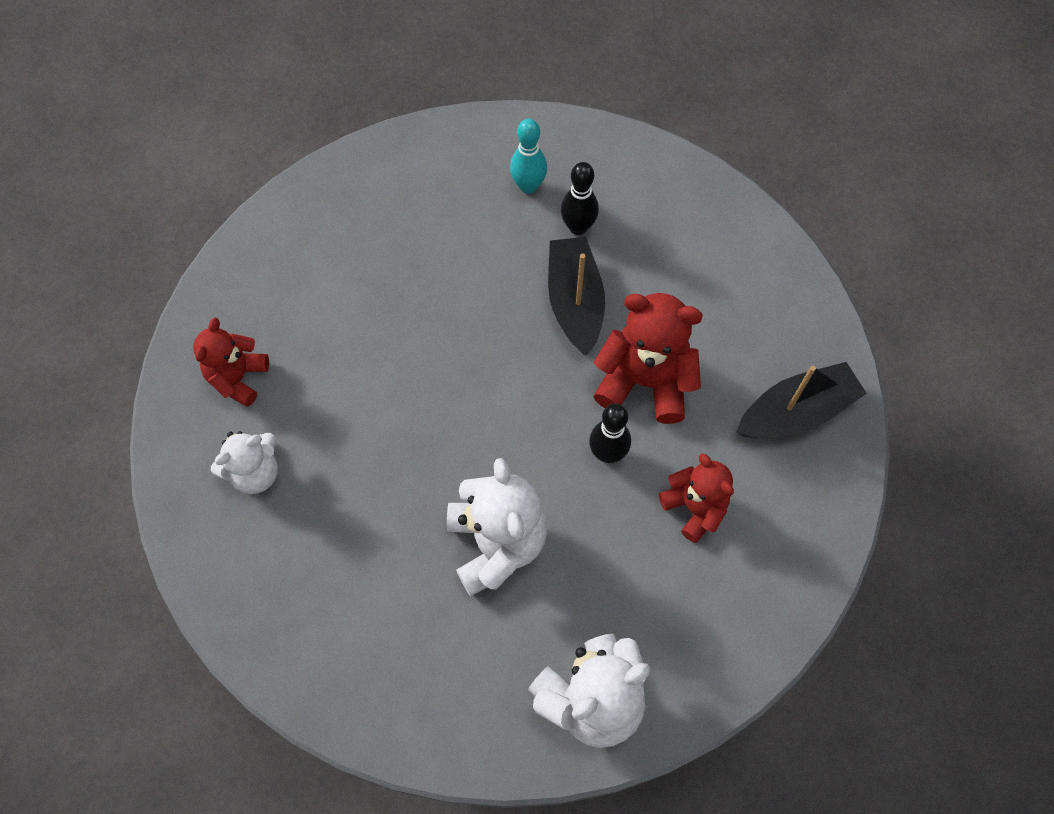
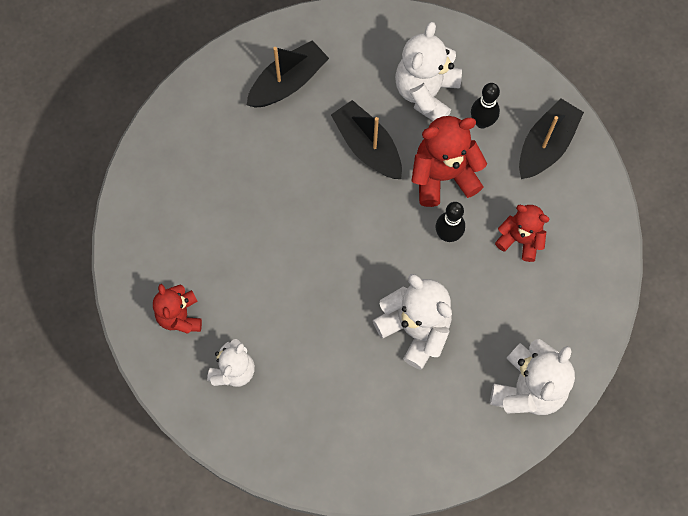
camera: 30 degrees left, 5 degrees up
(528, 186) = (288, 82): turquoise bowling pin -> black boat
(578, 227) = (338, 94): black bowling pin -> black bowling pin (482, 122)
(683, 277) = (426, 93): none -> white teddy bear

